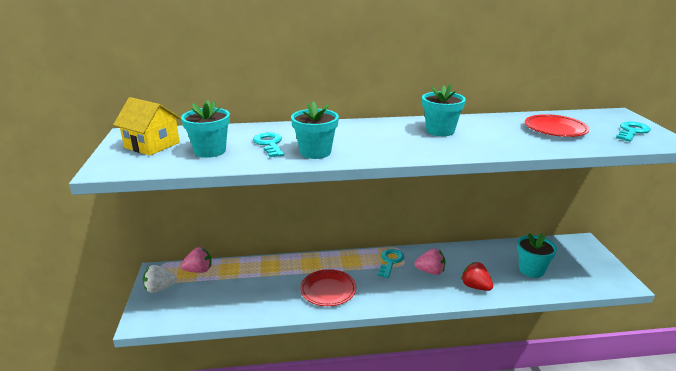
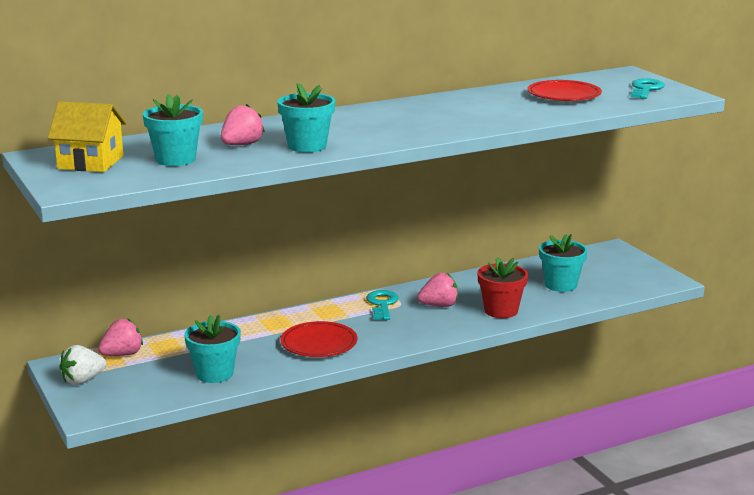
camera: 20 degrees left, 5 degrees down
(269, 144) = (242, 145): turquoise key -> pink strawberry
(440, 131) = (435, 110): turquoise flower pot -> turquoise flower pot (214, 374)
(475, 286) = (501, 311): red strawberry -> red flower pot

